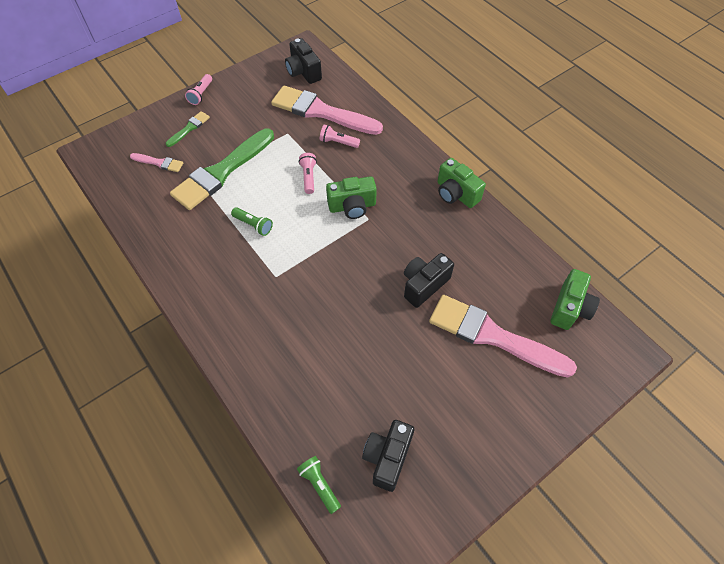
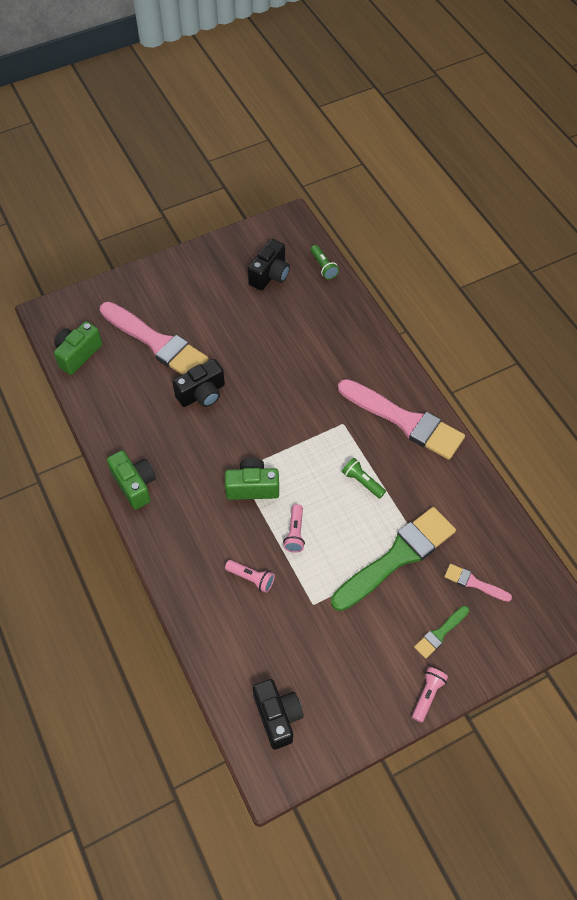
camera: 170 degrees left, 0 degrees up
(321, 112) = (264, 633): pink brush -> pink brush (405, 421)

